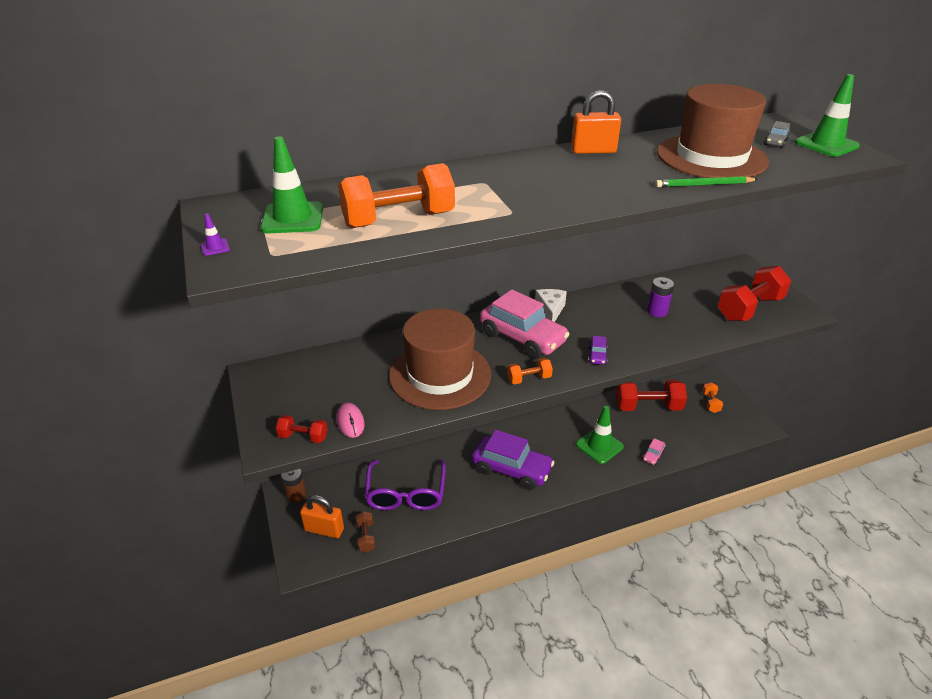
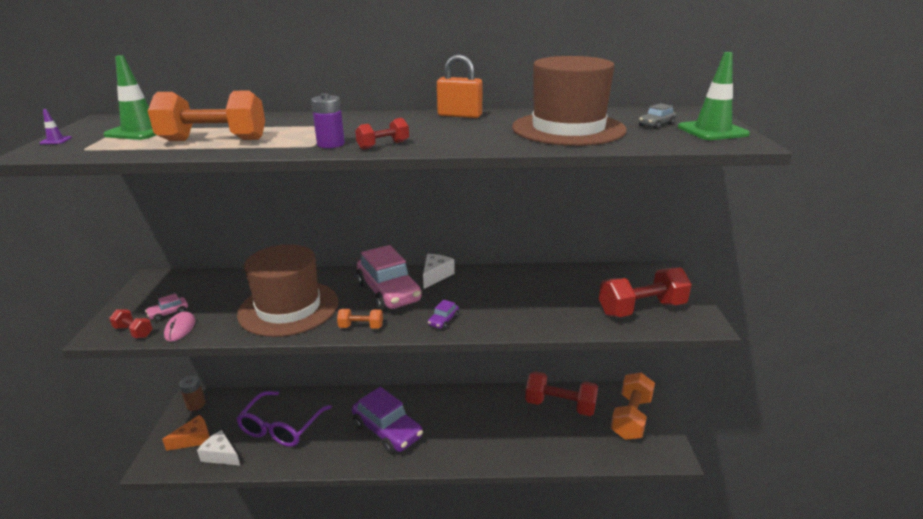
camera: 20 degrees right, 10 degrees down
(324, 529) = (194, 439): orange padlock -> orange cheese
(366, 537) = (221, 455): brown dumbbell -> white cheese
(579, 202) = (383, 145): none -> red dumbbell
(599, 446) = (486, 430): green traffic cone -> none
(653, 455) = (535, 454): pink car -> pink car (168, 313)
(657, 311) = (539, 294): purple battery -> purple battery (331, 144)
(704, 185) = (525, 146): green pencil -> none
(710, 403) = (631, 417): orange dumbbell -> orange dumbbell, size x2.04

